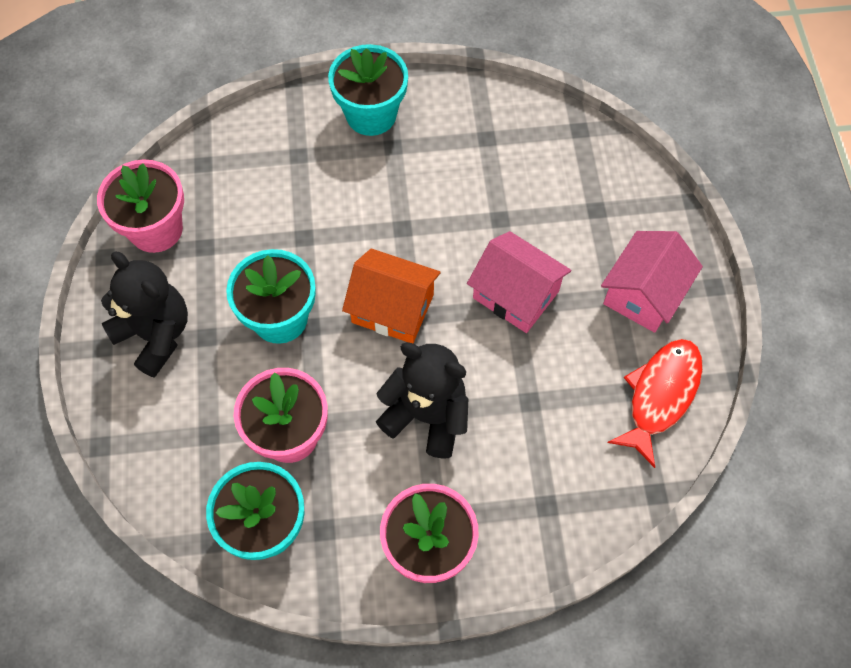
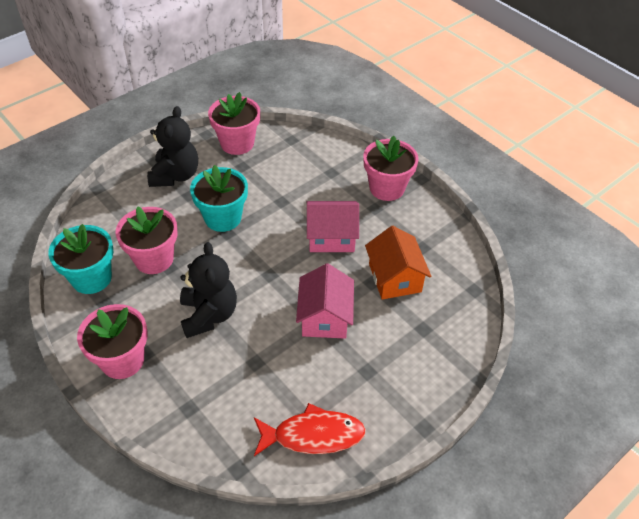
camera: 55 degrees right, 15 degrees down
(371, 115) = (387, 188): turquoise flower pot -> pink flower pot
(392, 308) = (267, 263): orange house -> orange house (395, 278)
(644, 294) = (383, 387): pink house -> pink house (331, 237)

